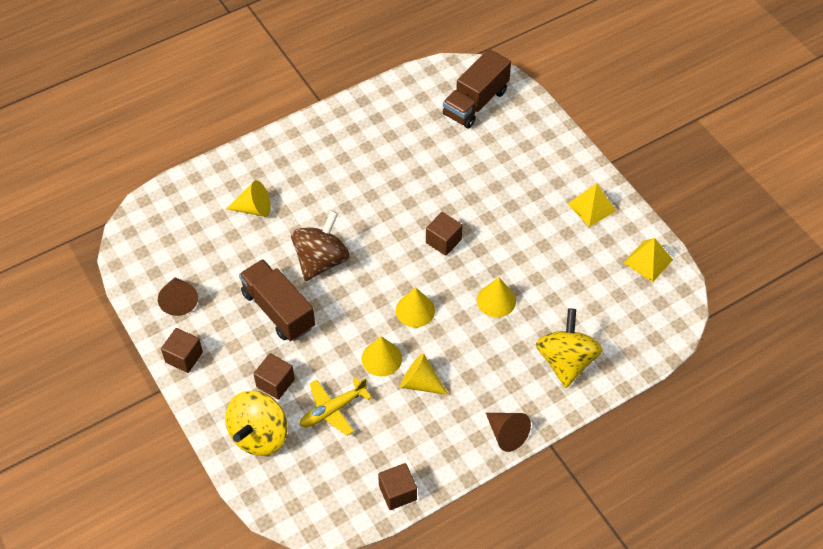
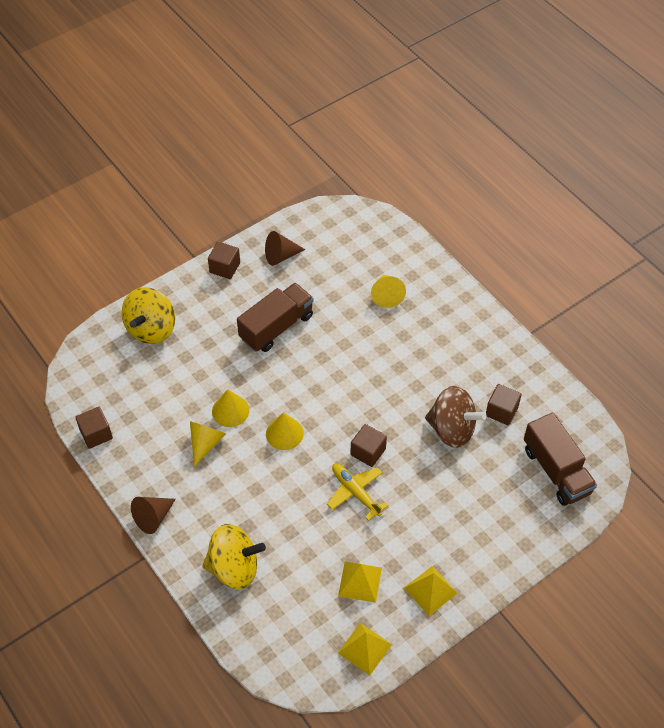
camera: 85 degrees right, 0 degrees up
(259, 435) = (151, 329): yellow spinning top -> yellow spinning top turned 90 degrees counterclockwise
(275, 383) = (202, 334): brown cube -> brown cube (501, 411)
(321, 260) = (333, 353): brown spinning top -> brown spinning top (452, 429)
(333, 410) = (176, 379): yellow plane -> yellow plane (355, 492)
(475, 103) = (556, 470): brown truck -> brown truck turned 150 degrees counterclockwise
(496, 300) = (301, 502): yellow cone -> none
(582, 259) = (360, 581): none -> yellow pyramid

